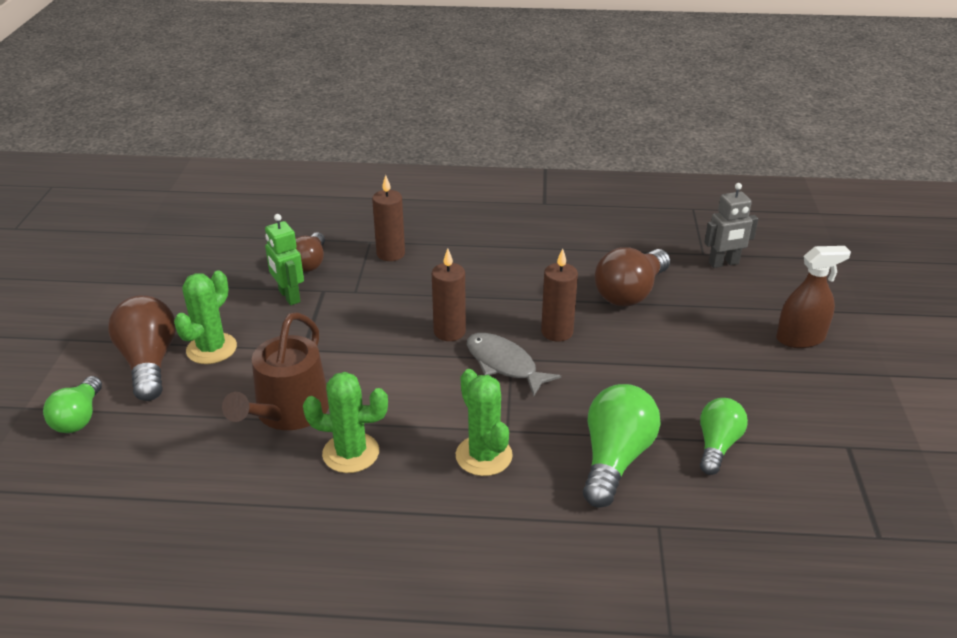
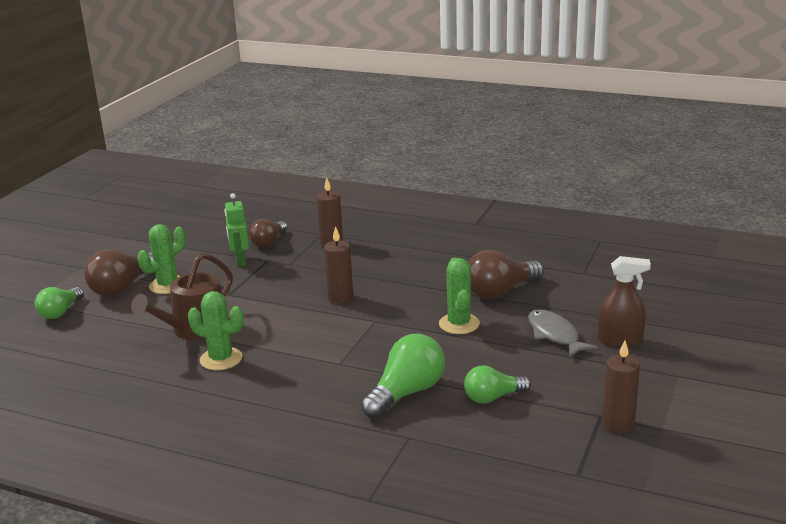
camera: 20 degrees right, 10 degrees down
(149, 362) = (122, 287): brown light bulb -> brown light bulb turned 150 degrees counterclockwise
(484, 456) = (312, 375): green cactus -> green cactus (459, 324)
(504, 364) = (366, 323): grey fish -> grey fish (555, 335)
(557, 332) = (422, 309): brown candle -> brown candle (618, 424)
(717, 445) = (493, 397): green light bulb -> green light bulb turned 150 degrees counterclockwise
(723, 263) = (595, 281): grey robot -> none

